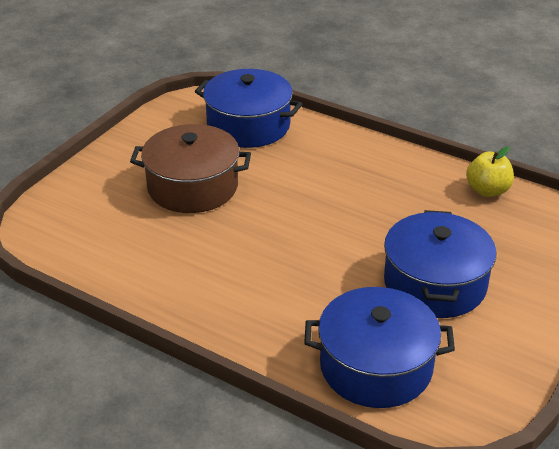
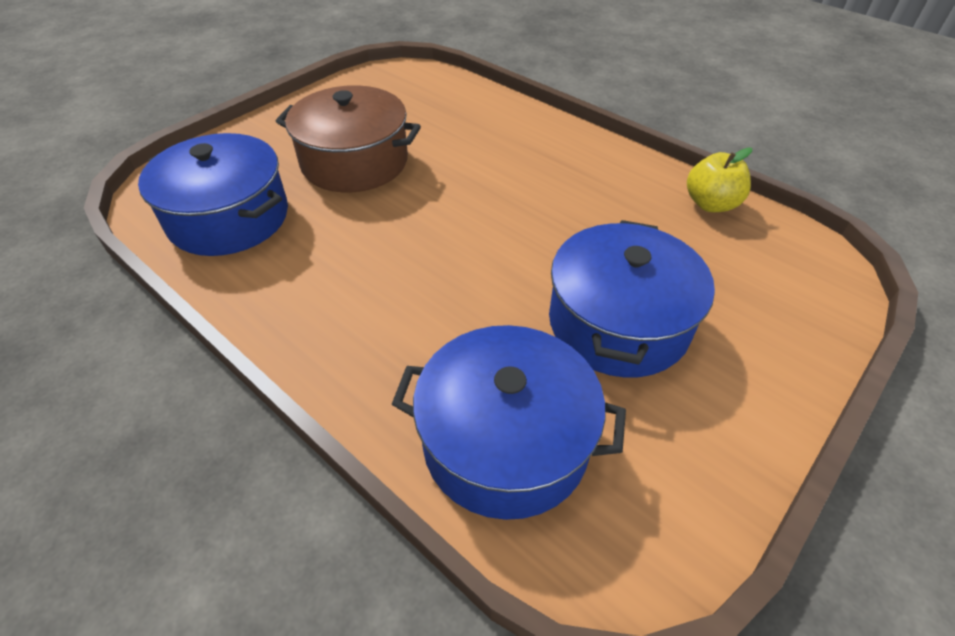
camera: 10 degrees right, 10 degrees up
(248, 125) = (443, 102): blue pot -> blue pot (229, 218)

